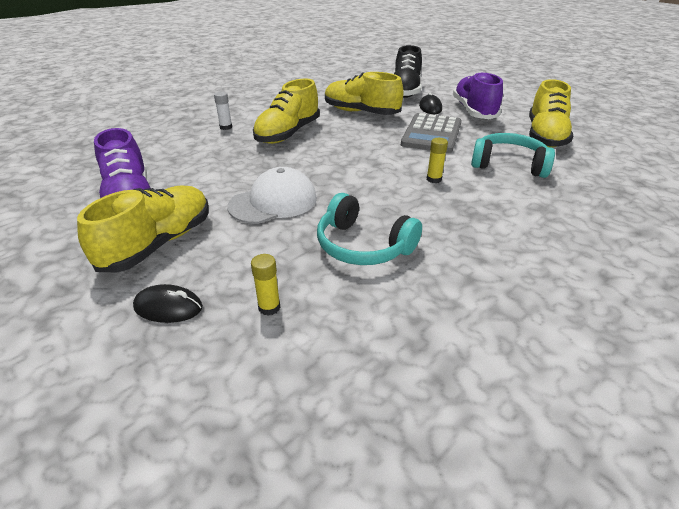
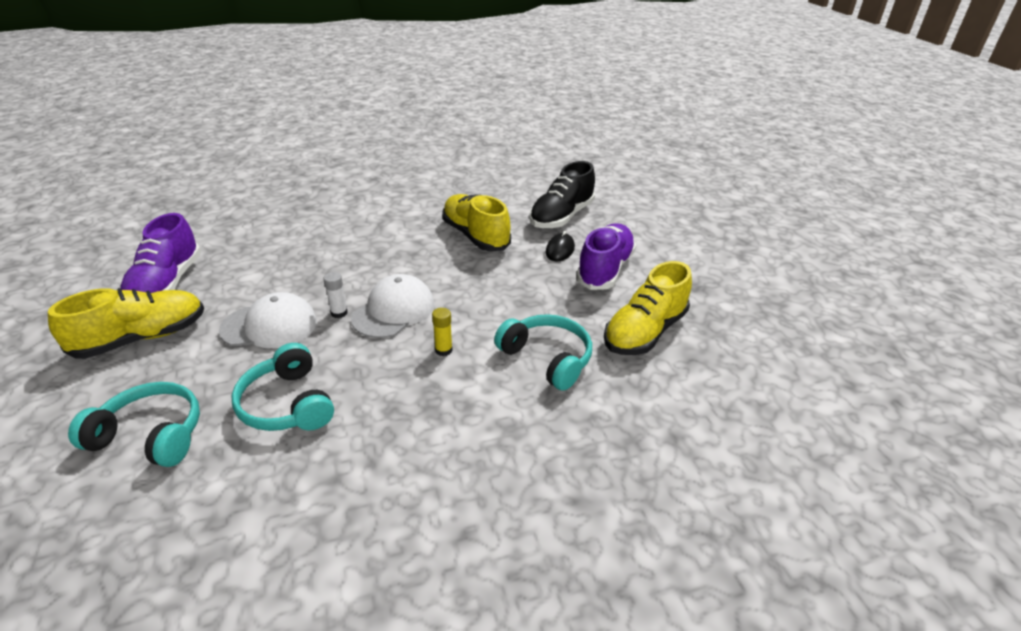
camera: 25 degrees right, 0 degrees up
(168, 307) = (87, 404): black mouse -> none
(226, 127) = (325, 220): white glue stick -> white glue stick (339, 313)
(269, 307) = (151, 435): yellow glue stick -> turquoise headphones
(288, 134) = (372, 245): yellow shoe -> none
(363, 167) = (393, 311): none -> white cap
(432, 134) = (515, 289): grey calculator -> none

